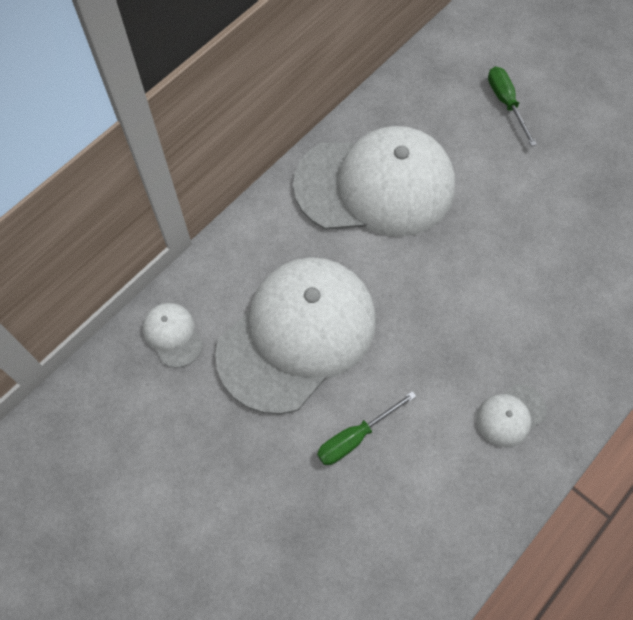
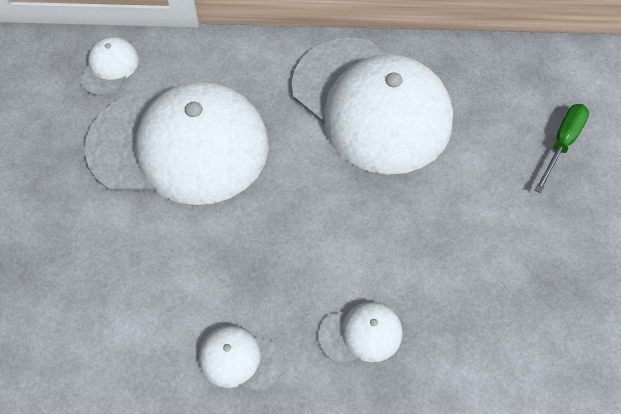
camera: 50 degrees right, 5 degrees down
(355, 437) = (120, 249): green screwdriver -> none
(549, 327) = (361, 334): none -> white cap

